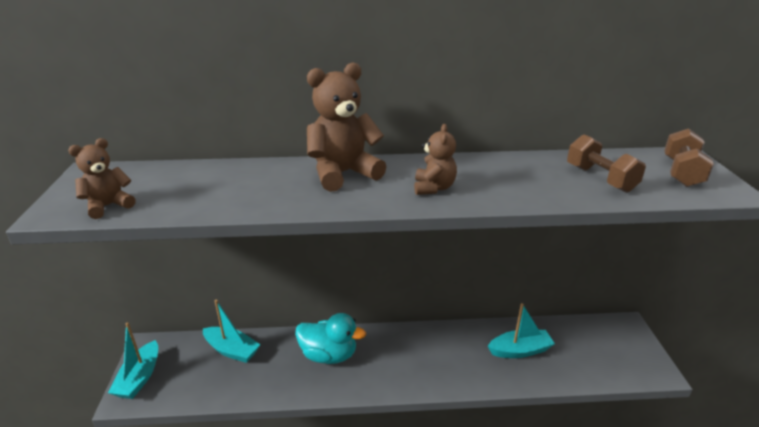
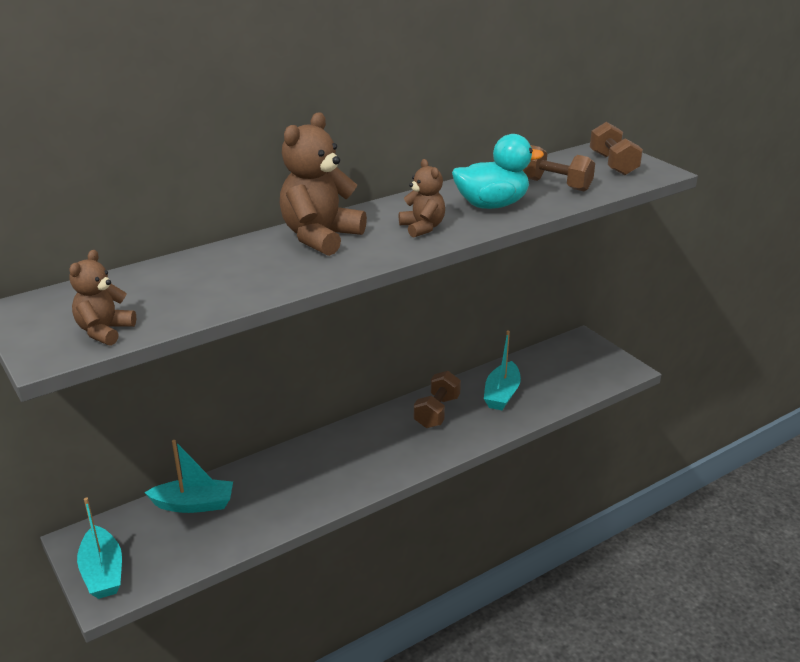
camera: 30 degrees left, 0 degrees up
(329, 355) = (313, 467): turquoise duck -> turquoise duck (491, 205)
(454, 345) = (437, 412): none -> brown dumbbell
(520, 350) = (501, 394): turquoise boat -> turquoise boat turned 150 degrees clockwise

